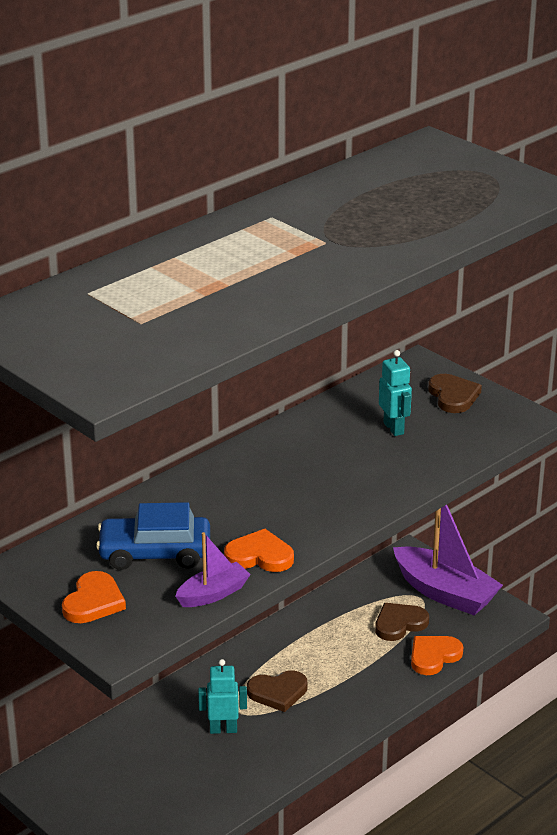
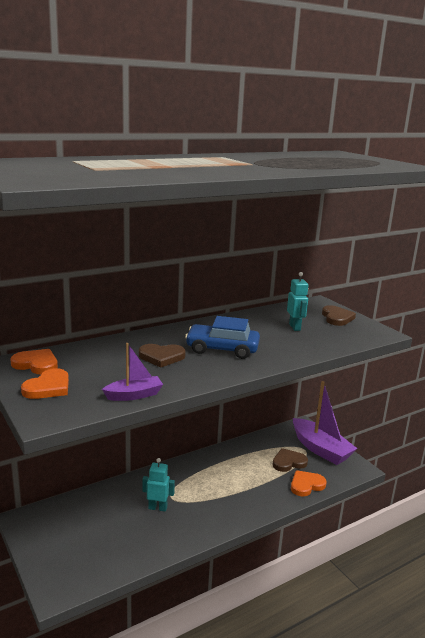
camera: 10 degrees right, 10 degrees down
(155, 553) = (108, 367): blue car -> blue car (222, 349)
(259, 556) = (178, 378): orange heart -> orange heart (36, 364)
(278, 692) = (200, 490): brown heart -> brown heart (161, 357)

